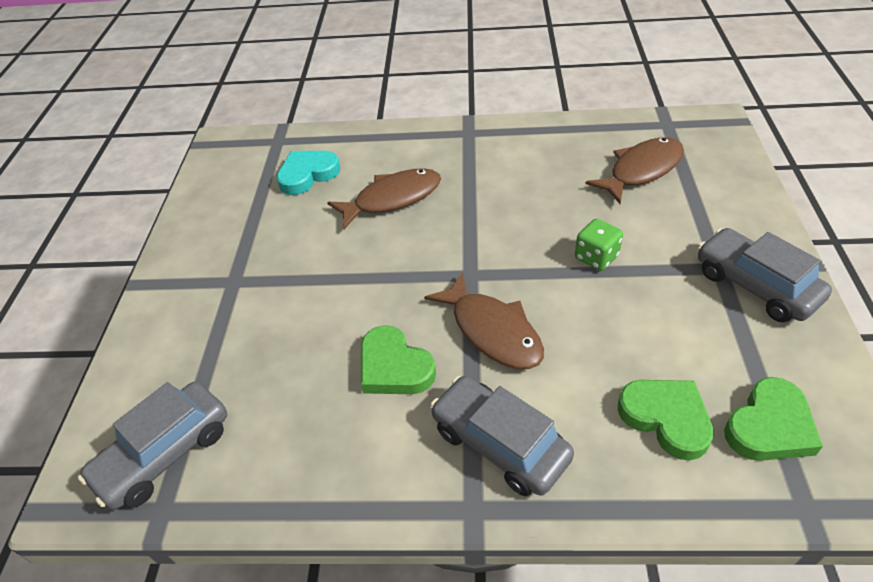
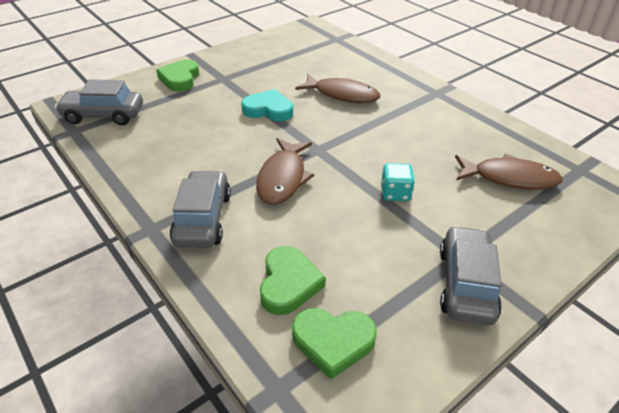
camera: 45 degrees right, 5 degrees down
(307, 175) = (323, 60): turquoise heart -> turquoise heart (268, 110)
(394, 367) = (219, 155): green heart -> green heart (180, 79)
(596, 257) = (395, 193): green dice -> turquoise dice

